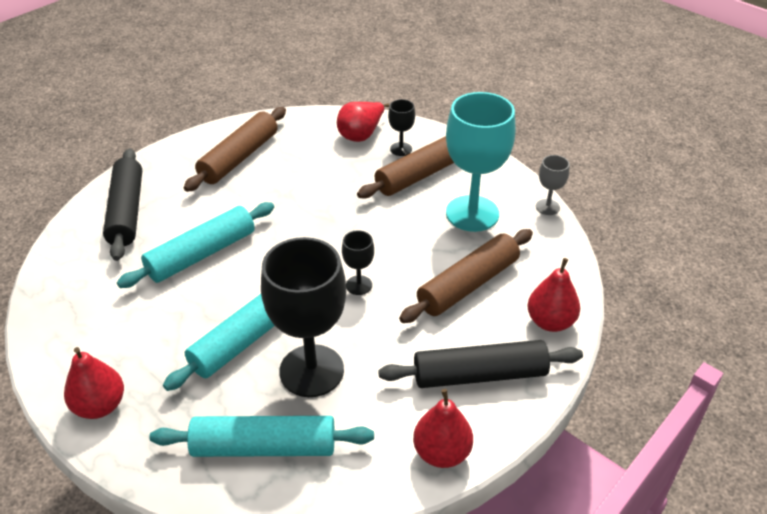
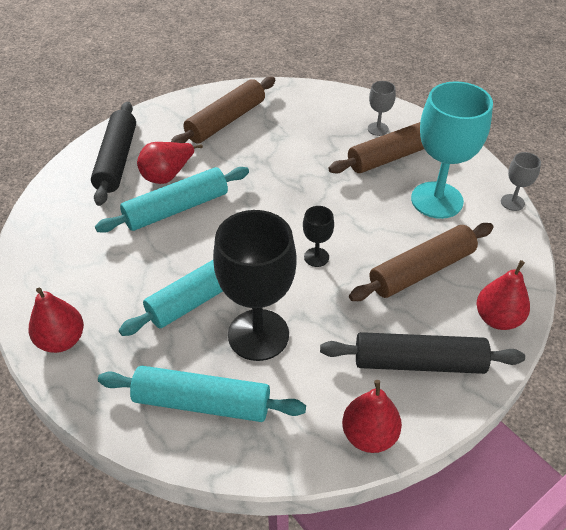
camera: 10 degrees right, 5 degrees up
(361, 135) = (342, 111): red pear -> red pear (167, 175)
(401, 149) = (378, 129): black goblet -> grey goblet

